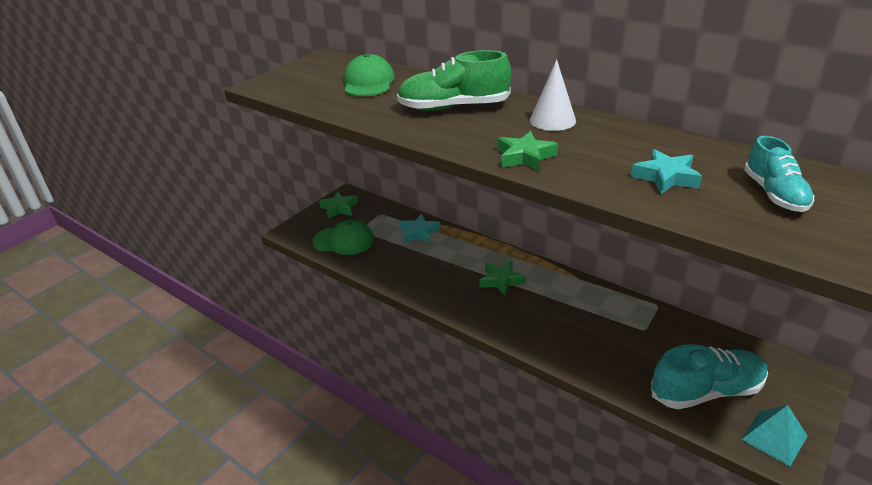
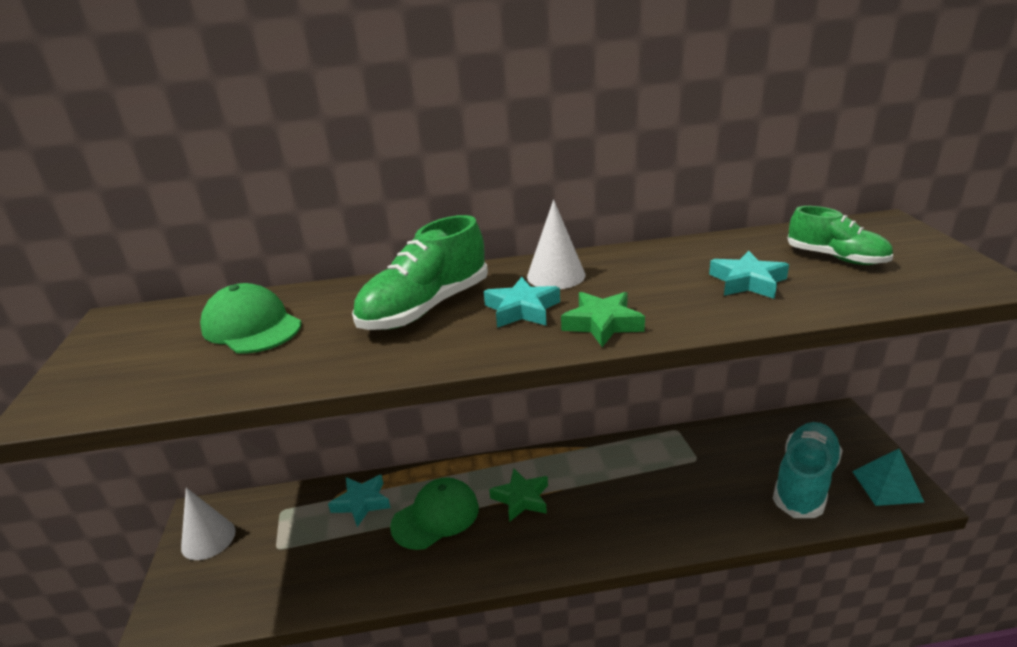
camera: 45 degrees left, 5 degrees down
(339, 208) = (208, 539): green star -> white cone
(344, 241) = (269, 579): green cap -> green cap (436, 516)
(498, 130) = (522, 309): none -> turquoise star
(774, 194) = (836, 258): turquoise shoe -> green shoe

